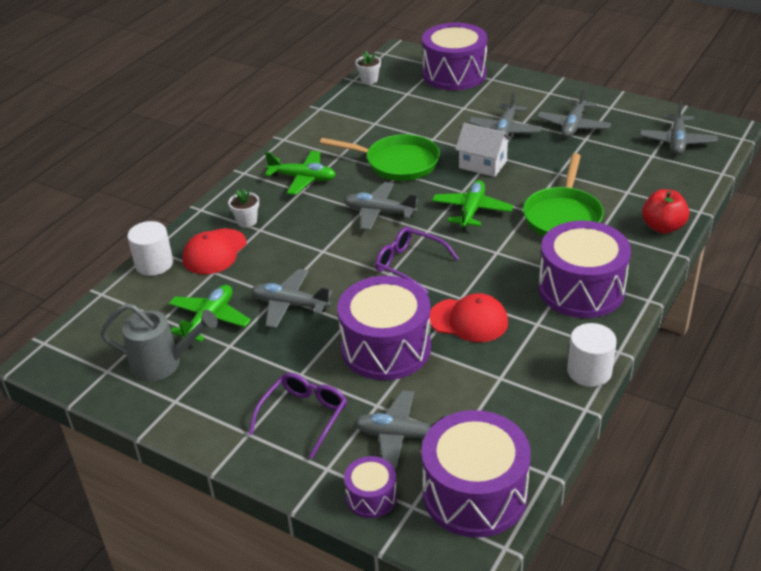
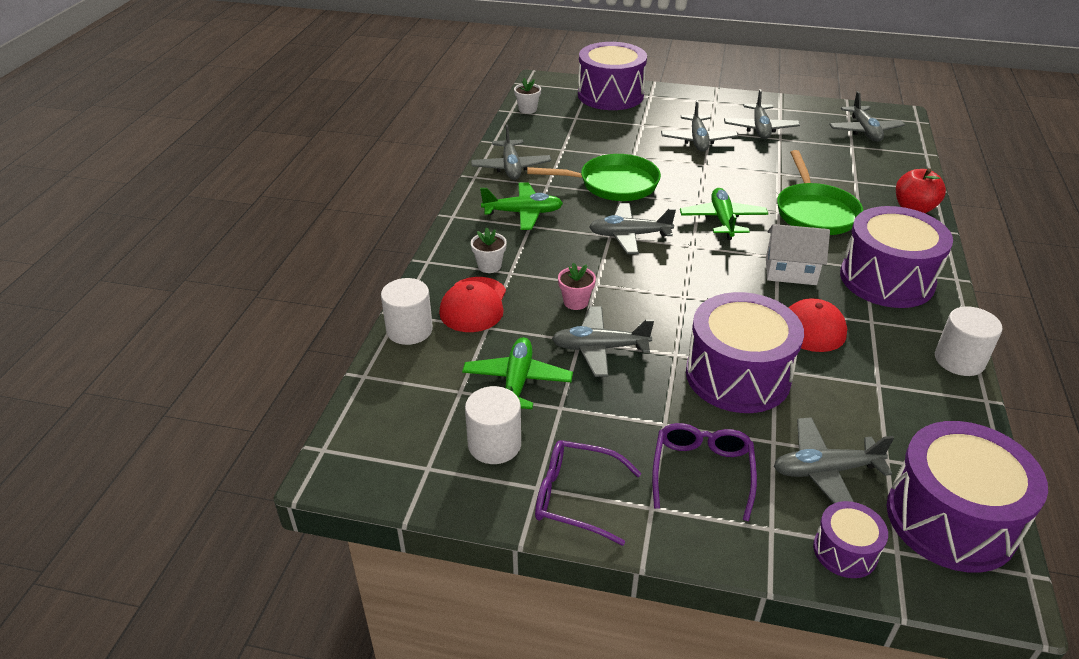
camera: 20 degrees left, 0 degrees up
(163, 363) = (494, 444): grey watering can -> white cylinder
(296, 263) = (575, 302): none -> pink flower pot
(319, 134) = (511, 167): none -> grey plane
(409, 265) = (699, 283): purple glasses -> purple glasses (576, 497)
(483, 164) = (700, 174): white house -> white house (790, 271)

